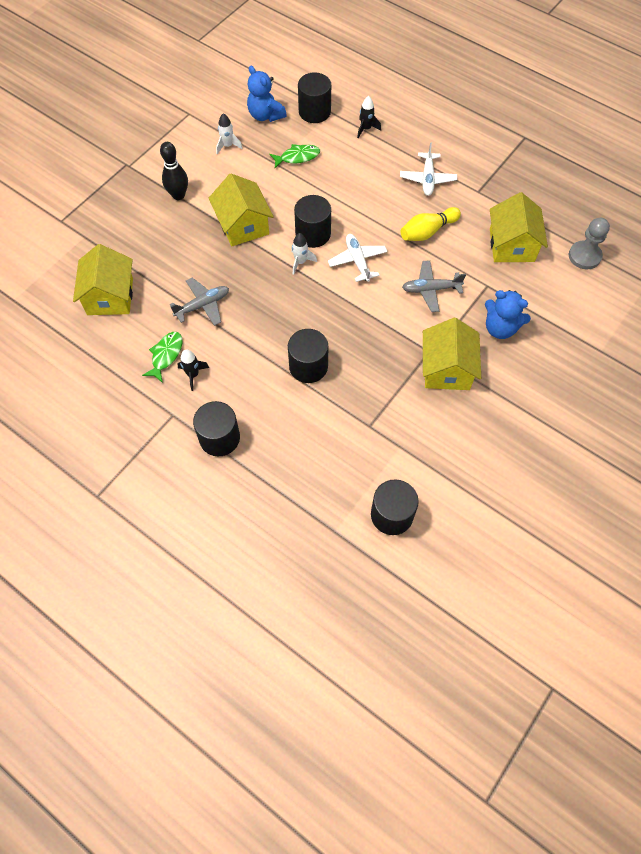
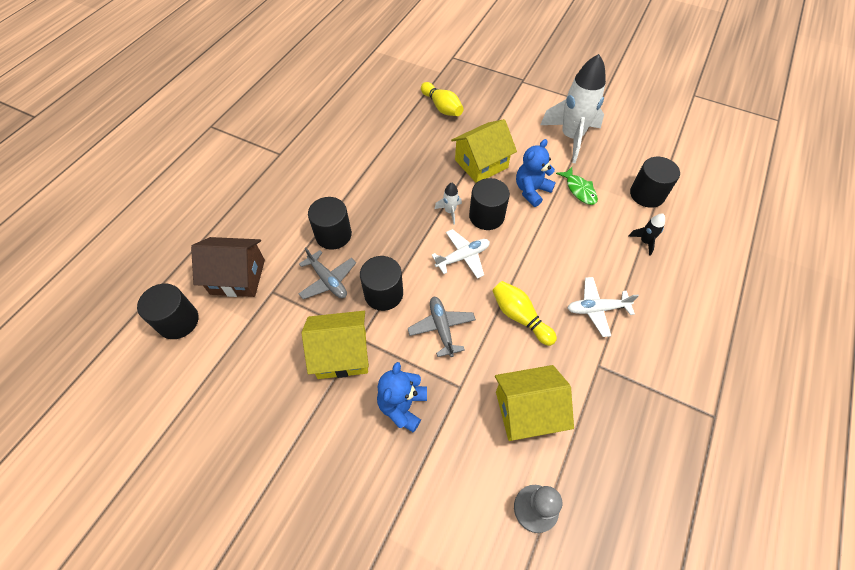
camera: 80 degrees right, 5 degrees down
(110, 296) = (386, 97): yellow house -> none
(146, 245) = (442, 107): none -> yellow bowling pin
(166, 355) = (335, 139): green fish -> none
(178, 195) = (501, 116): black bowling pin -> none
(193, 375) = (317, 159): black rocket -> none
(203, 305) = (387, 152): grey plane -> grey plane (328, 280)
(219, 438) = (258, 186): black cylinder -> black cylinder (383, 294)
(228, 146) = (571, 137): white rocket -> white rocket, size x2.37
(265, 115) = (622, 157): blue teddy bear -> blue teddy bear (531, 191)
(345, 458) = (238, 277): none -> brown house

